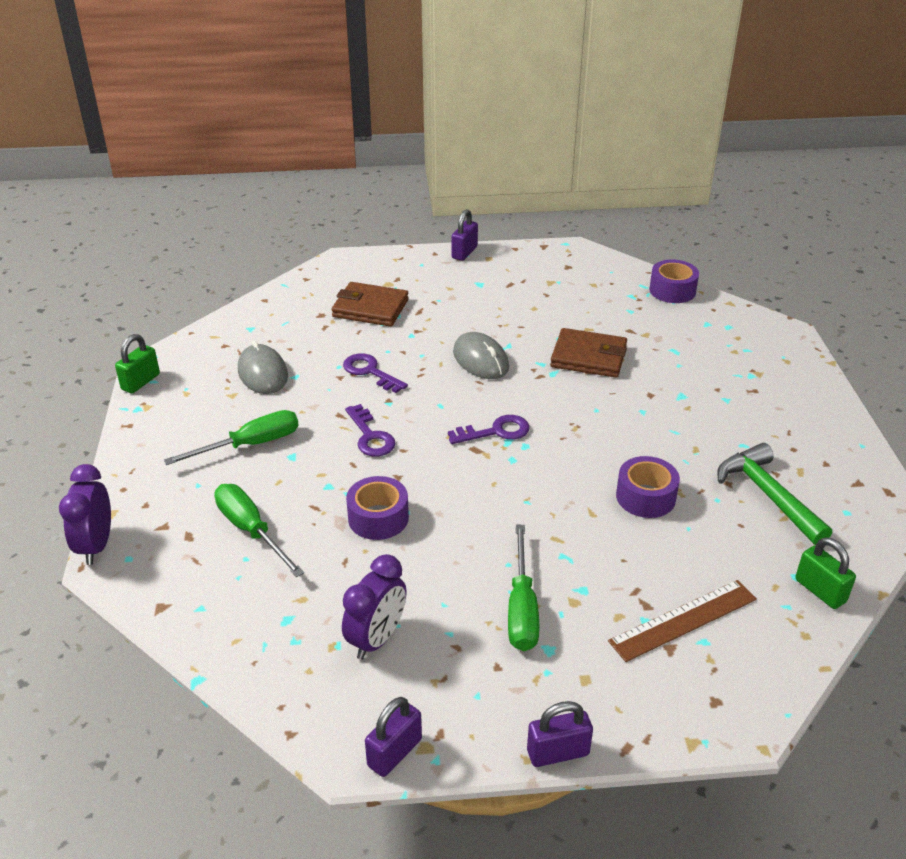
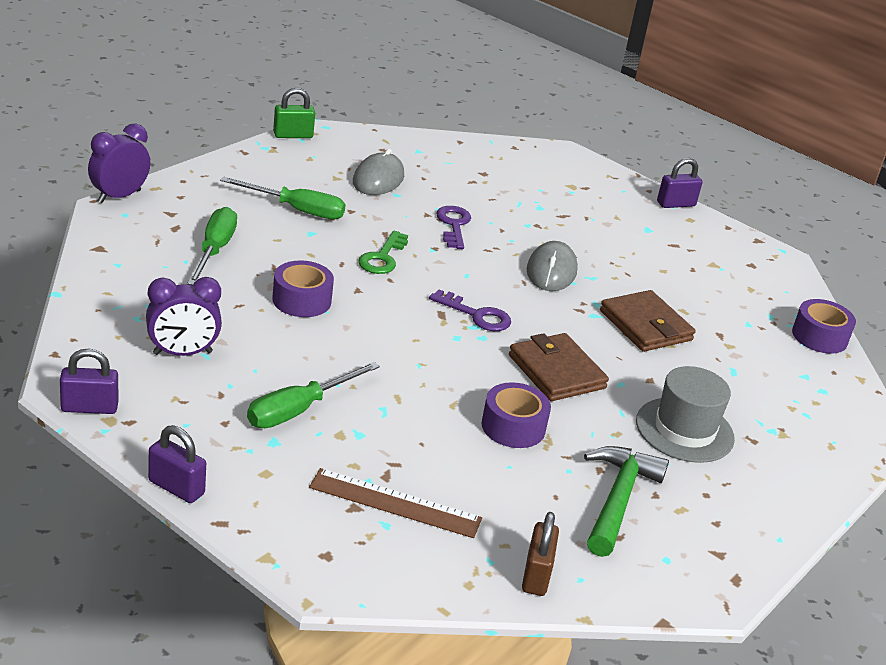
camera: 40 degrees right, 5 degrees down
(370, 308) = (528, 191): brown wallet -> brown wallet (556, 372)
(370, 436) = (382, 257): purple key -> green key
(718, 414) = (684, 430): none -> grey hat
(820, 591) = (536, 575): green padlock -> brown padlock

